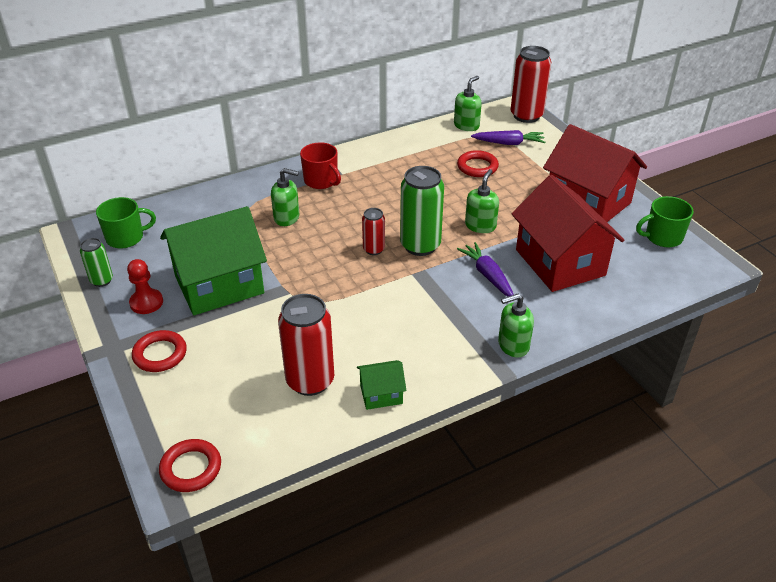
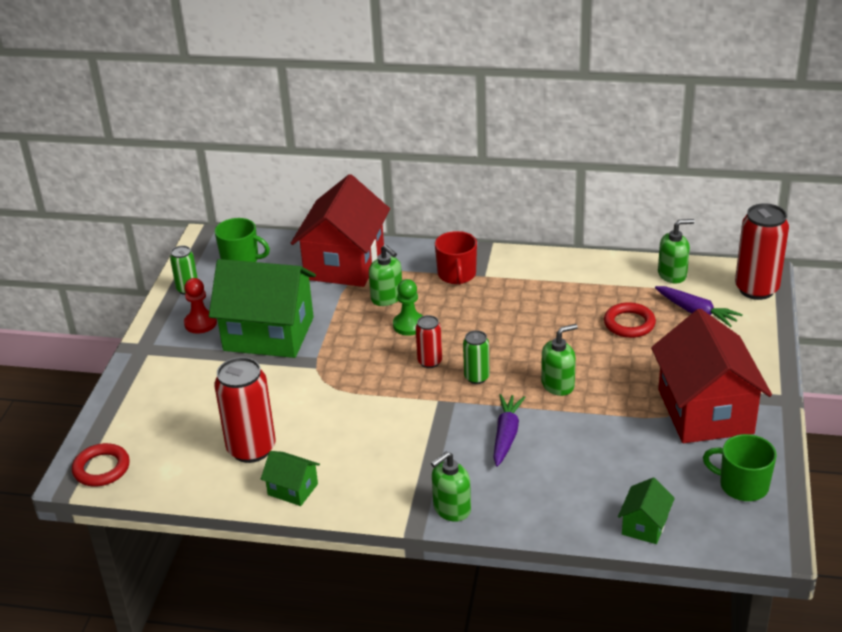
camera: 40 degrees right, 5 degrees down
(160, 354) = (168, 370): red ring -> none
(327, 230) = (409, 325): none -> green pawn
(420, 245) = (476, 377): green can -> green can, size x0.54
(513, 345) = (451, 509): green soap dispenser -> green soap dispenser turned 60 degrees counterclockwise
(560, 262) = (594, 457): red house -> red house (345, 263)
(642, 291) = (644, 525): none -> green house

